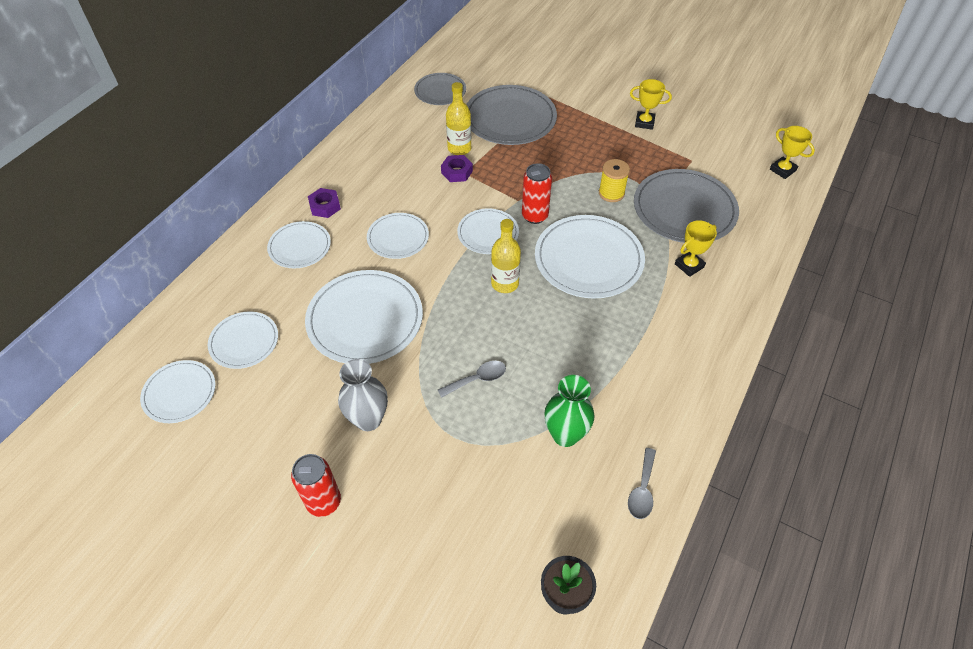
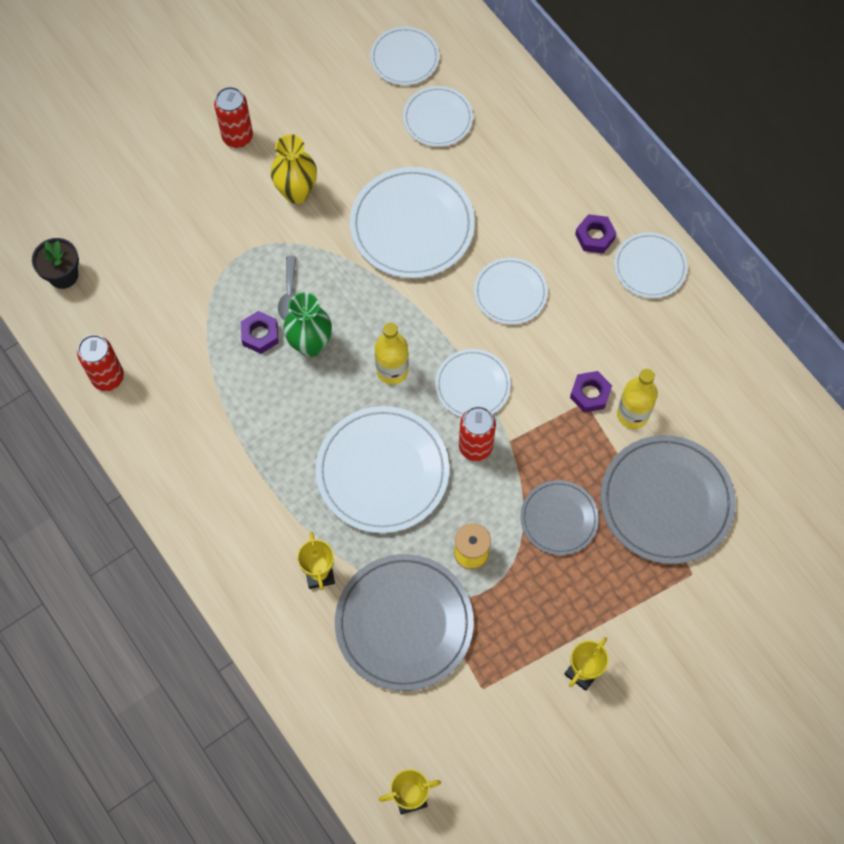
camera: 115 degrees right, 15 degrees up
(299, 247) = (542, 196): white plate -> white plate (650, 267)
(368, 419) = (297, 192): grey vase -> yellow vase
(440, 91) = (762, 438): grey plate -> grey plate (559, 518)
(527, 385) = (260, 335): none -> purple nut
(565, 435) = (193, 343): green vase -> green vase (310, 345)
(642, 490) = (108, 378): grey spoon -> red can

